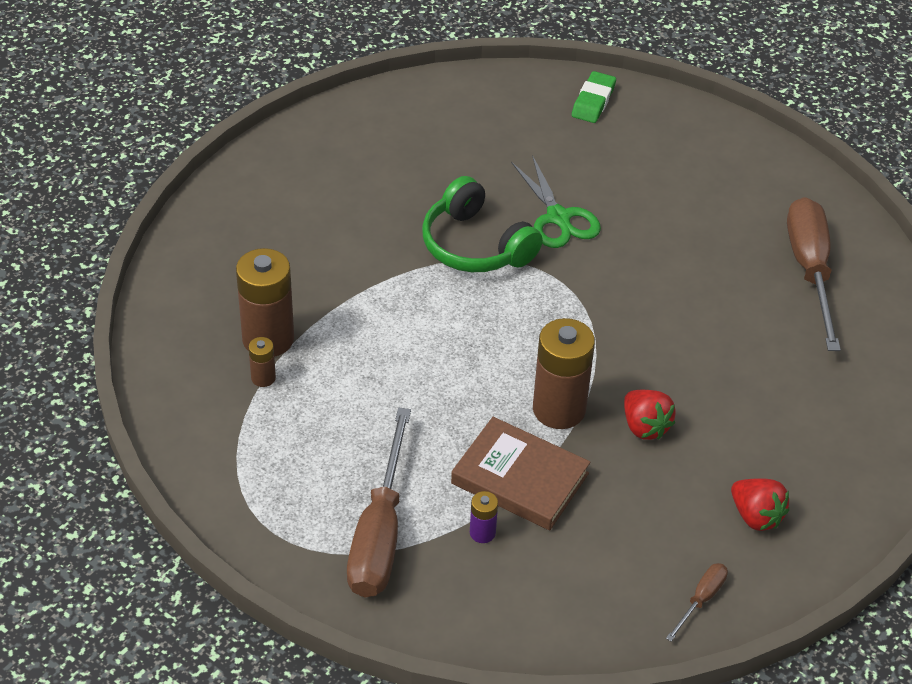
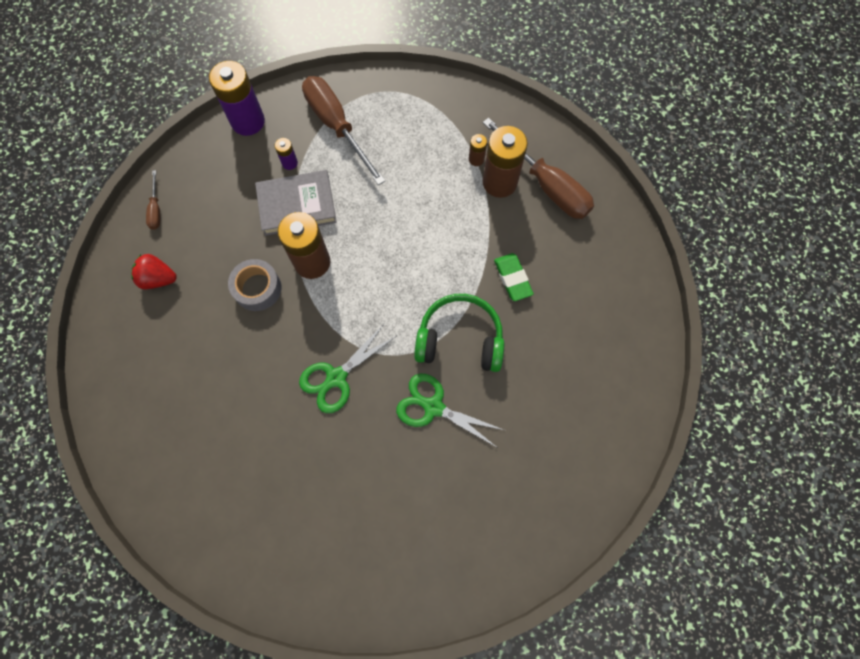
camera: 140 degrees right, 25 degrees up
(487, 626) = (248, 121): none -> purple battery
(520, 478) = (297, 205): brown book -> grey book
(593, 101) = (510, 549): green eraser -> green eraser (512, 278)
(631, 297) = (336, 377): none -> green scissors
(645, 426) = (257, 288): red strawberry -> grey tape
(810, 270) = (241, 502): brown screwdriver -> brown screwdriver (546, 185)

